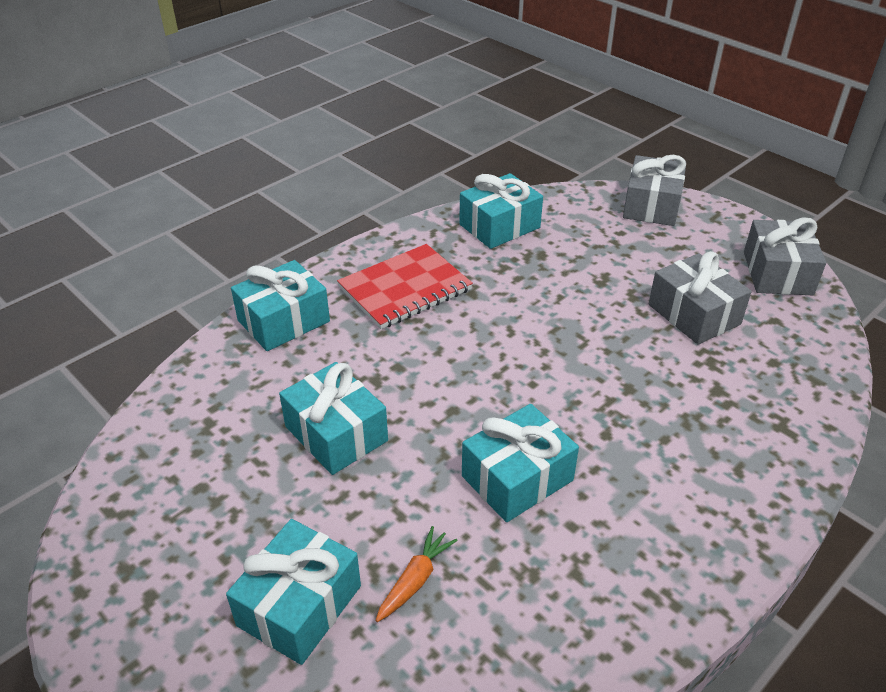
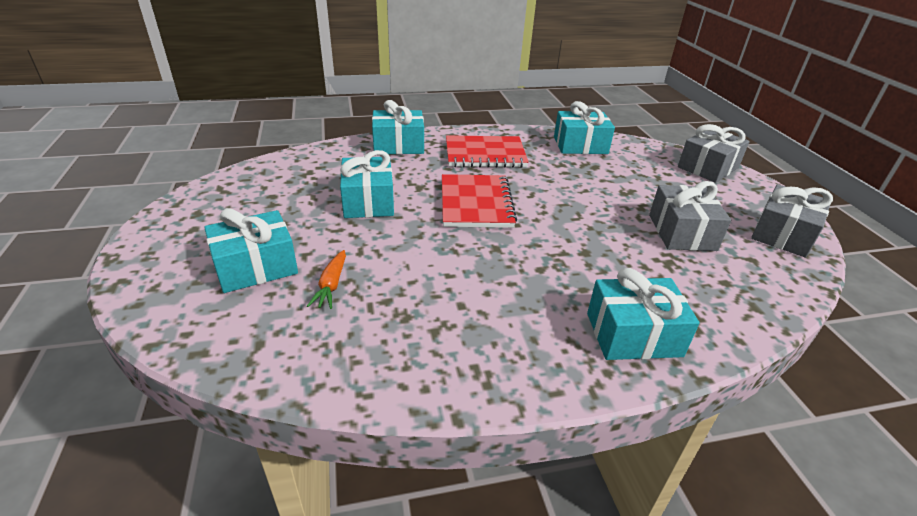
camera: 30 degrees right, 5 degrees down
(415, 580) = (331, 285): orange carrot -> orange carrot turned 120 degrees clockwise
(463, 374) = (476, 203): none -> red notebook
(517, 478) = (452, 265): turquoise gift -> turquoise gift (633, 334)

